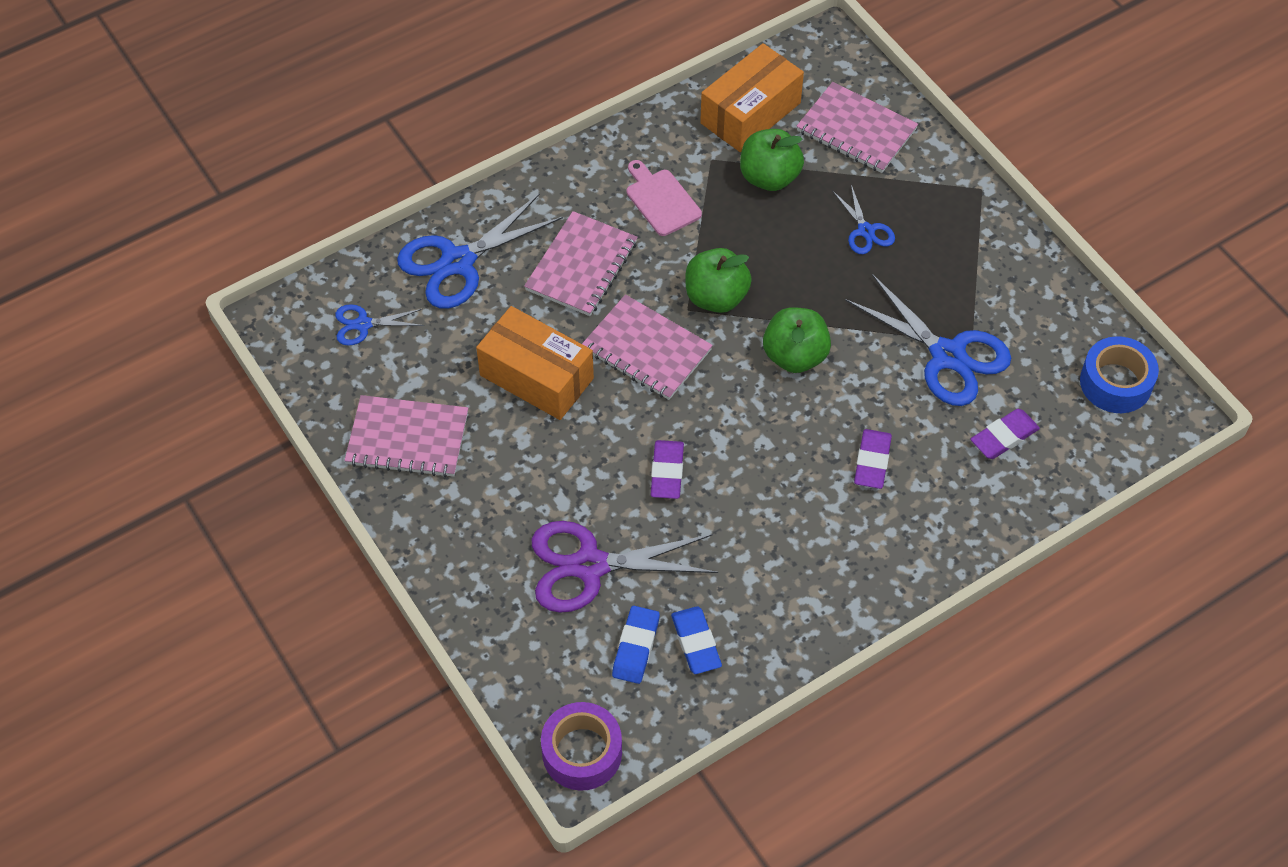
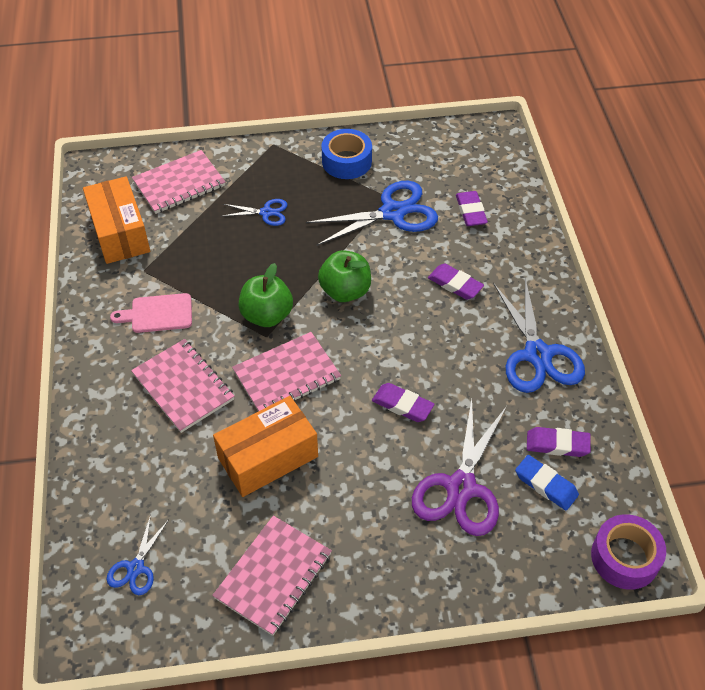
camera: 65 degrees left, 5 degrees down
(458, 262) = (120, 470): blue scissors -> blue scissors (537, 354)
(696, 643) = (557, 444): blue eraser -> purple eraser
(769, 177) = (184, 244): green apple -> none
(1115, 383) = (459, 145): blue tape -> blue tape (346, 161)

